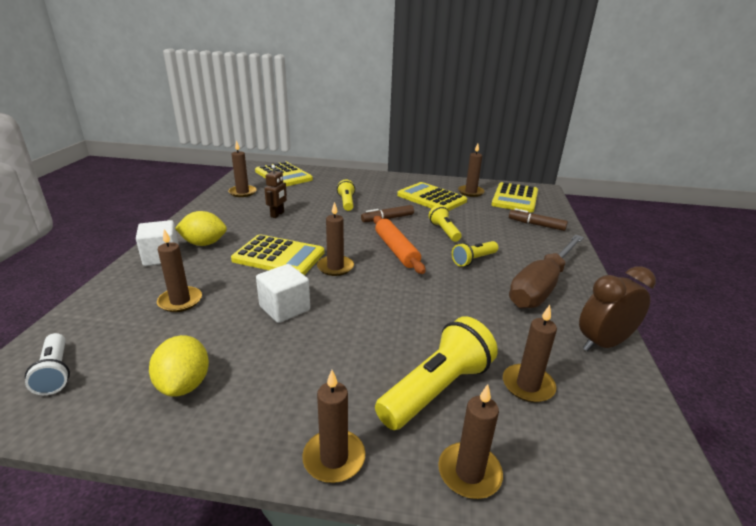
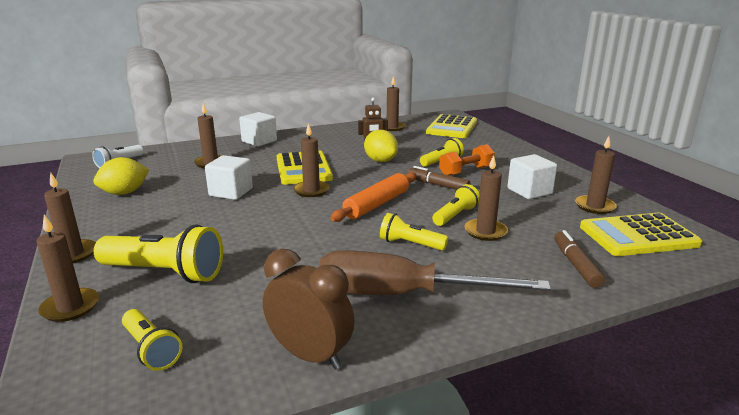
camera: 60 degrees right, 5 degrees down
(204, 243) = (292, 144): yellow lemon -> yellow lemon (380, 161)
(376, 202) = (466, 171): none -> orange dumbbell
(431, 198) = (529, 191): yellow calculator -> white cube
(528, 385) = (196, 316): brown candle -> brown candle (485, 232)
(571, 422) = (151, 349): none -> yellow flashlight

